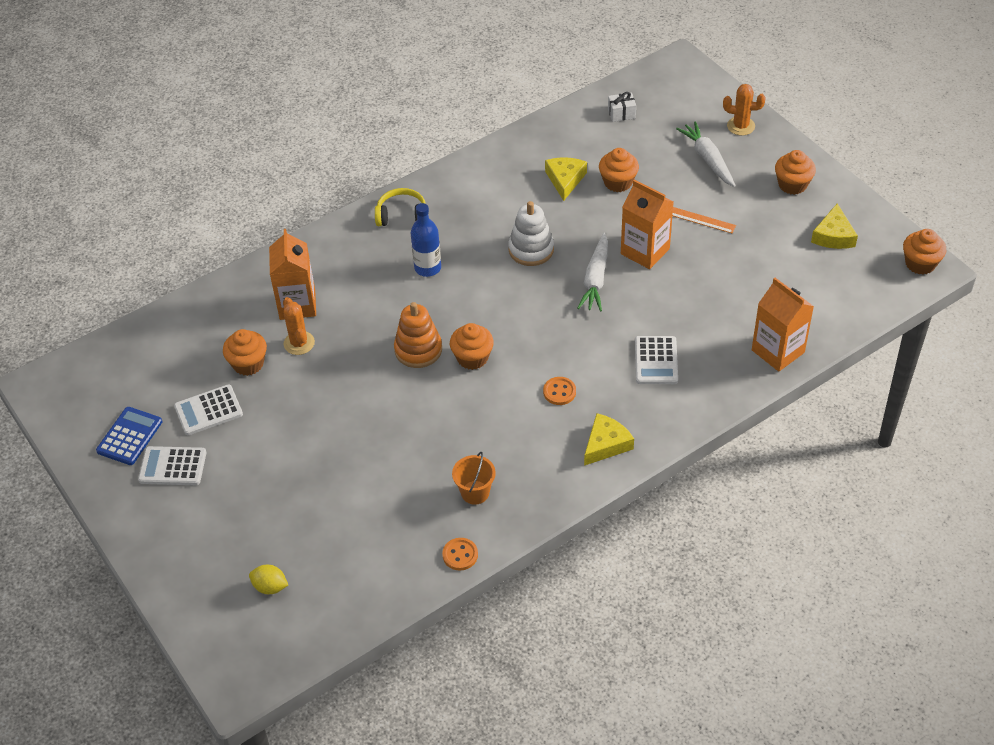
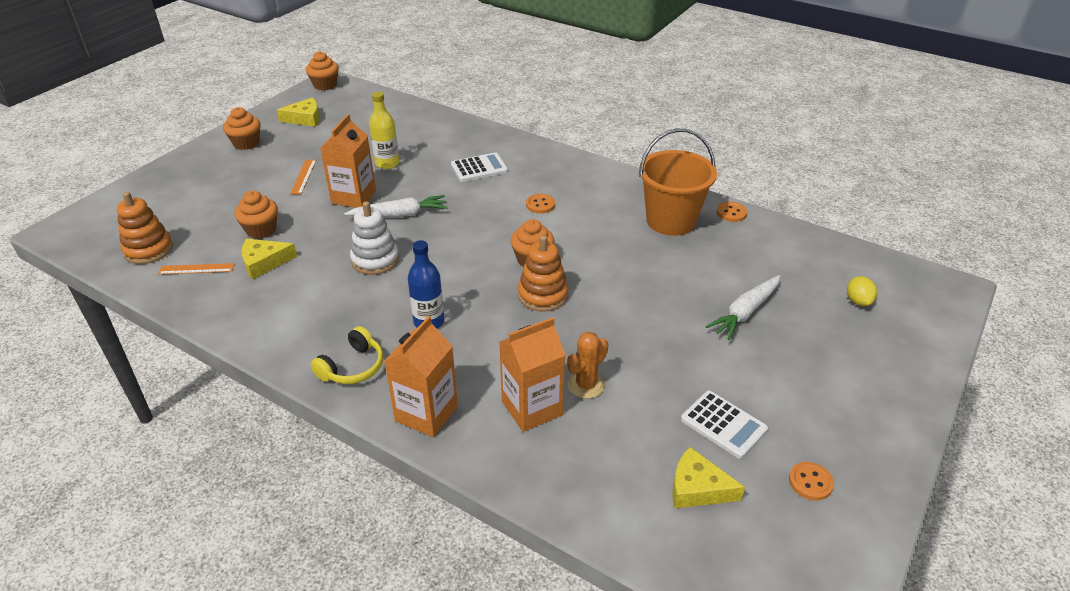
camera: 115 degrees left, 10 degrees down
(130, 436) = (810, 482): blue calculator -> orange button
(172, 466) = (811, 423): white calculator -> none
(248, 364) = (640, 417): orange cupcake -> none
(402, 215) = (352, 367): yellow headphones -> yellow headphones turned 120 degrees counterclockwise
(475, 492) = (671, 221): orange bucket -> orange bucket, size x1.98
(577, 140) = (196, 269): none -> orange ruler
(606, 444) = (577, 173): yellow cheese -> yellow cheese (697, 488)
(621, 113) = (148, 250): white gift -> orange stacking toy
(700, 287) = (387, 163): none -> yellow bottle
(708, 159) = (218, 188): white carrot -> white carrot (745, 312)
(741, 126) = (166, 179): orange cactus -> none
(778, 351) = (440, 122): orange carton -> orange carton (426, 413)

